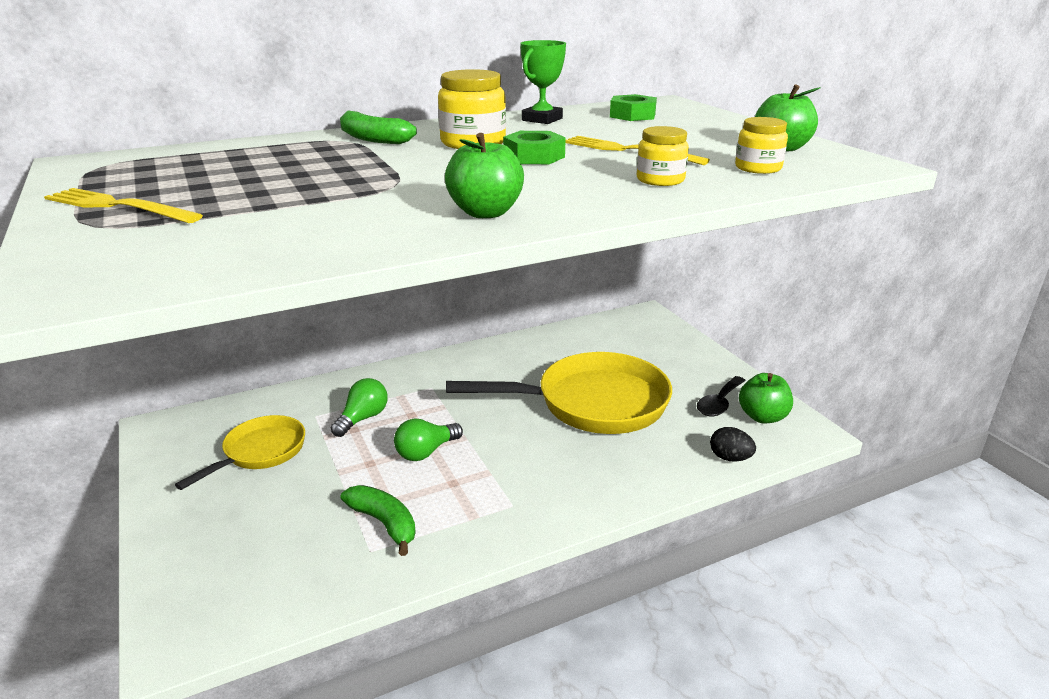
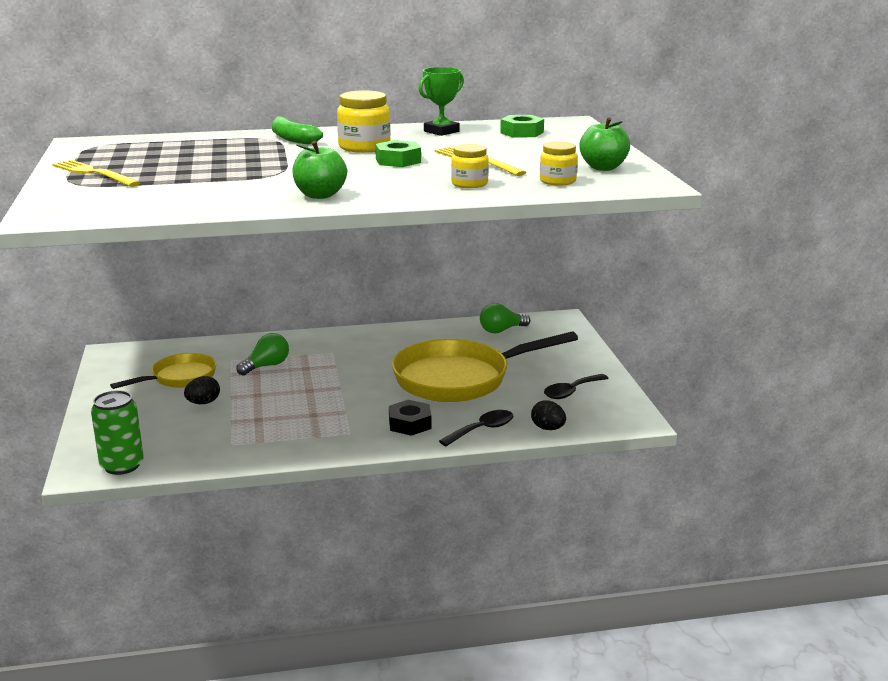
camera: 15 degrees right, 5 degrees down
(230, 620) = (122, 465): none -> green can
(306, 487) = (203, 403): none -> black egg
(384, 523) = (249, 431): green banana -> none
(426, 452) = (303, 393): green light bulb -> green light bulb (501, 330)
(575, 477) = (410, 424): none -> black nut
(592, 403) = (459, 379): yellow pan -> yellow pan turned 150 degrees clockwise
(661, 472) = (482, 430): none -> black spoon
(762, 417) = (602, 405): green apple -> none

